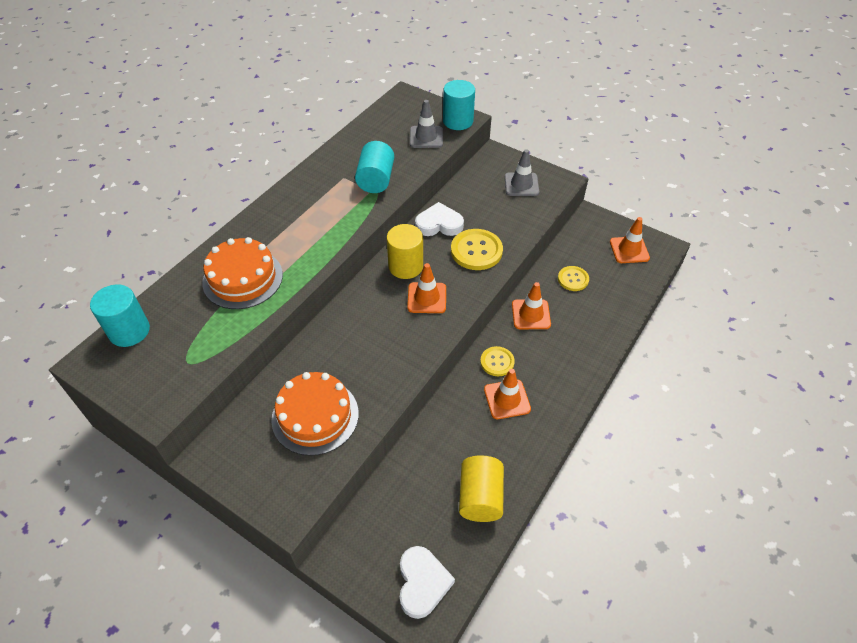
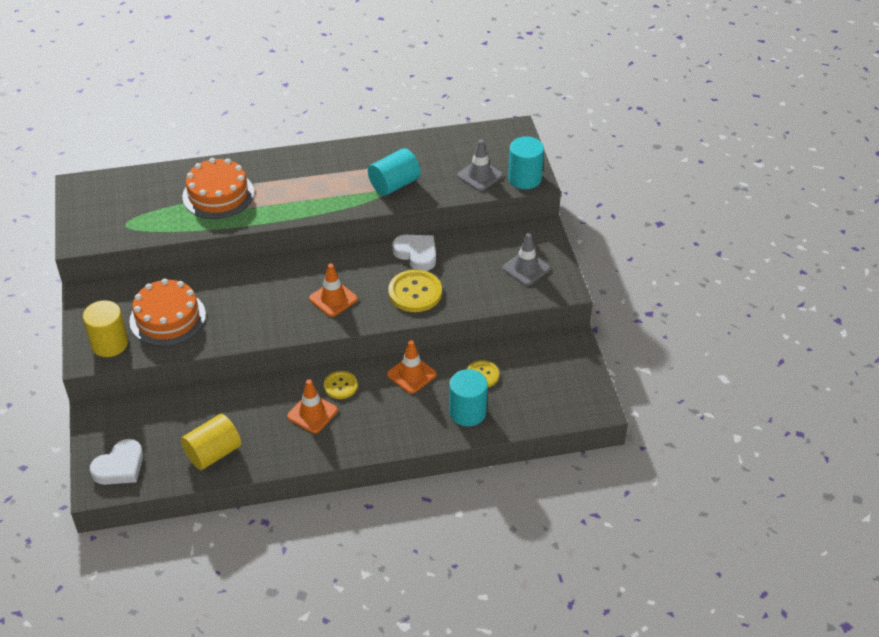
camera: 45 degrees right, 5 degrees down
(129, 331) = (118, 182): turquoise cylinder -> turquoise cylinder (467, 412)
(405, 266) = (350, 267): yellow cylinder -> yellow cylinder (109, 344)
(629, 250) = (563, 389): orange traffic cone -> none

